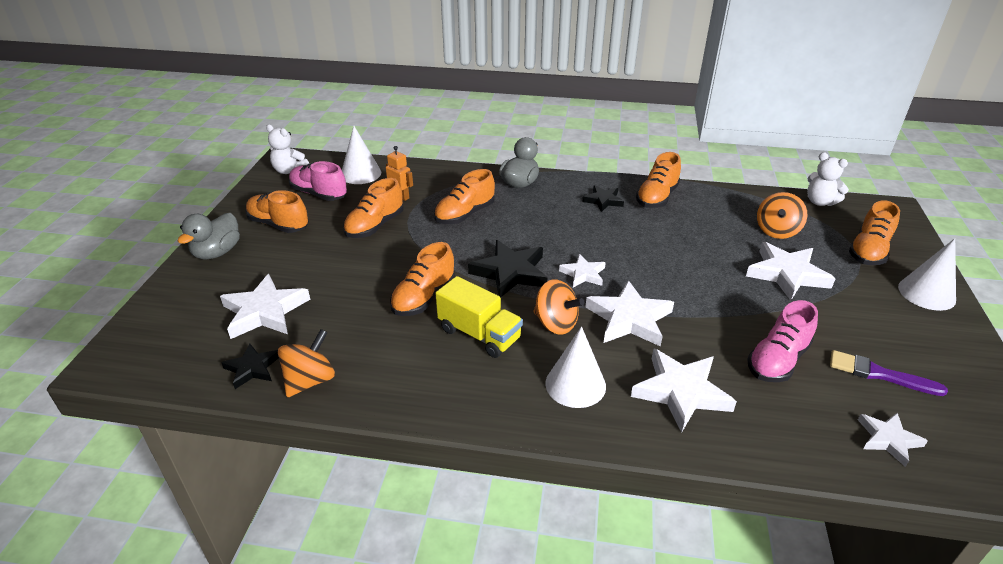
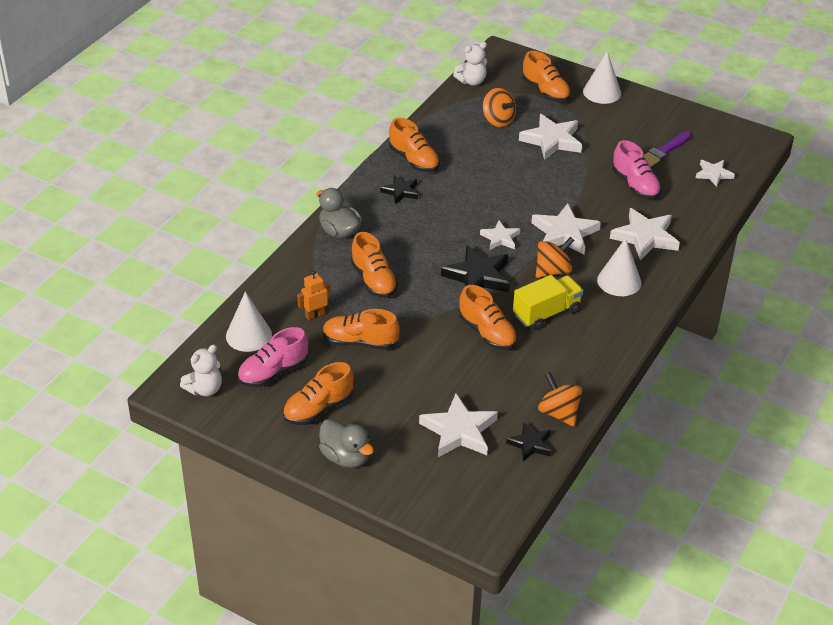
camera: 70 degrees left, 5 degrees up
(375, 226) = (360, 342): orange shoe -> orange shoe turned 135 degrees clockwise

